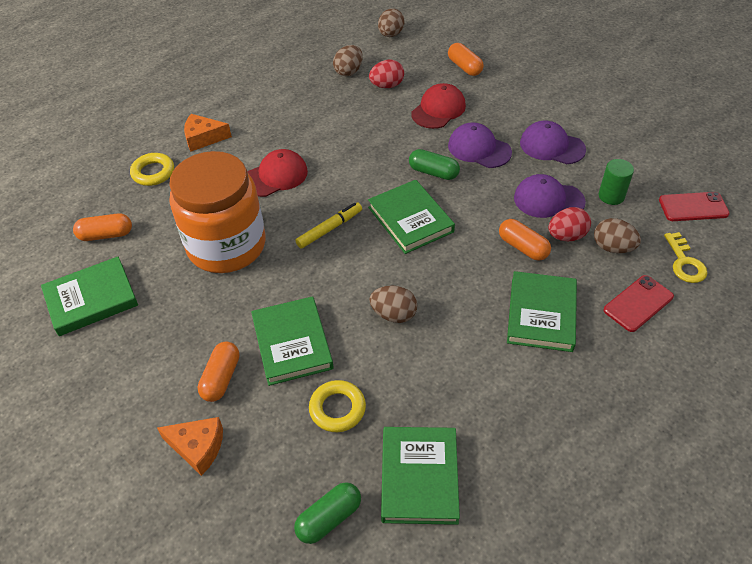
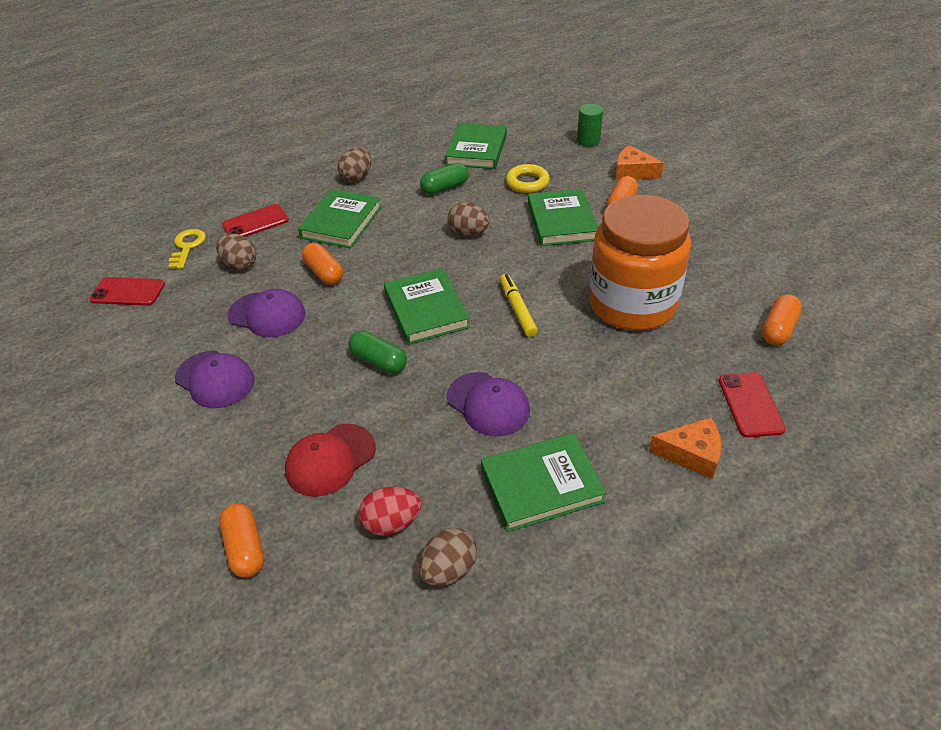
camera: 170 degrees left, 5 degrees down
(91, 299) = (763, 269): green book -> green book (541, 485)
(106, 235) = (778, 329): orange capsule -> orange capsule turned 60 degrees counterclockwise
(153, 172) = (750, 404): yellow ring -> red phone
(275, 176) = (580, 379): red cap -> none
(329, 229) = (517, 309): yellow marker -> yellow marker turned 105 degrees clockwise
(329, 518) = (539, 139): green capsule -> green capsule (445, 188)
(390, 34) = (340, 673): brown egg -> brown egg (357, 177)
(479, 149) = (307, 387): purple cap -> purple cap (488, 404)
(566, 236) = (275, 278): red egg -> none
(611, 196) = (198, 311): green cylinder -> green cylinder (588, 141)

